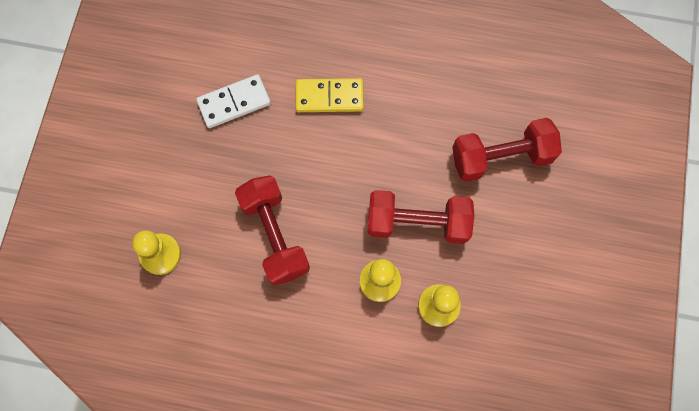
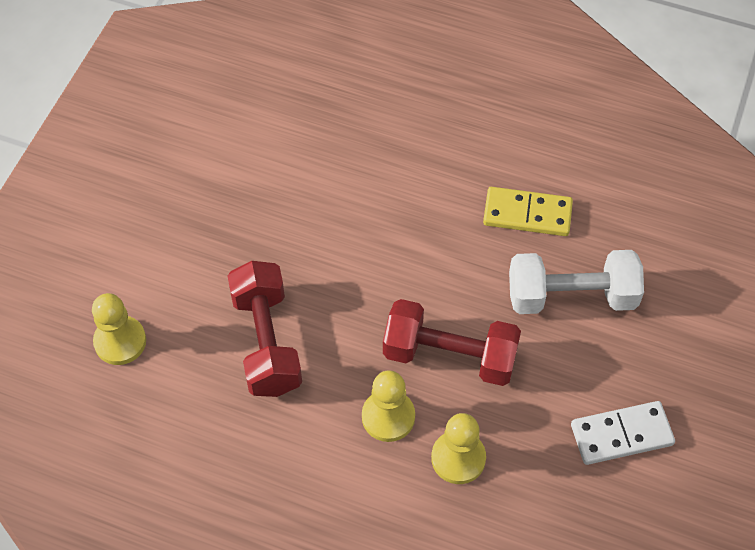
camera: 10 degrees right, 15 degrees down
(234, 103) = (249, 184): white domino -> white domino (621, 435)
(329, 97) = (368, 195): yellow domino -> yellow domino (527, 214)
(501, 157) = (571, 296): red dumbbell -> white dumbbell

